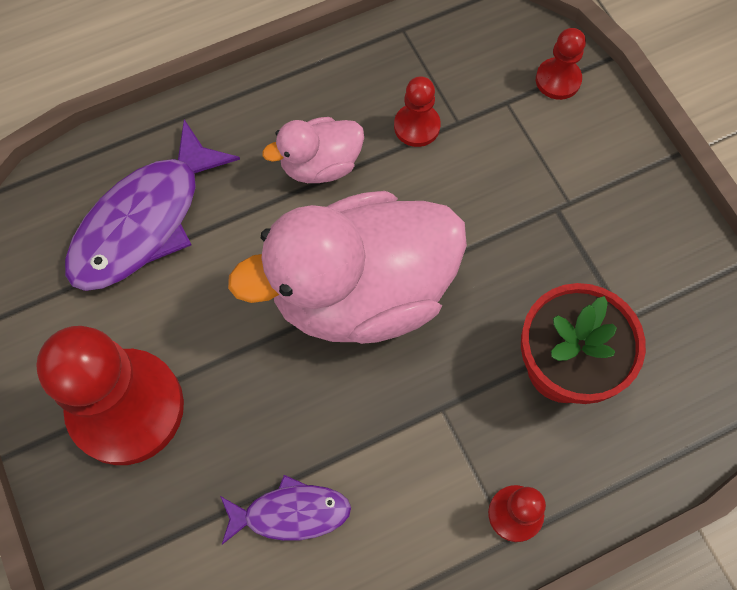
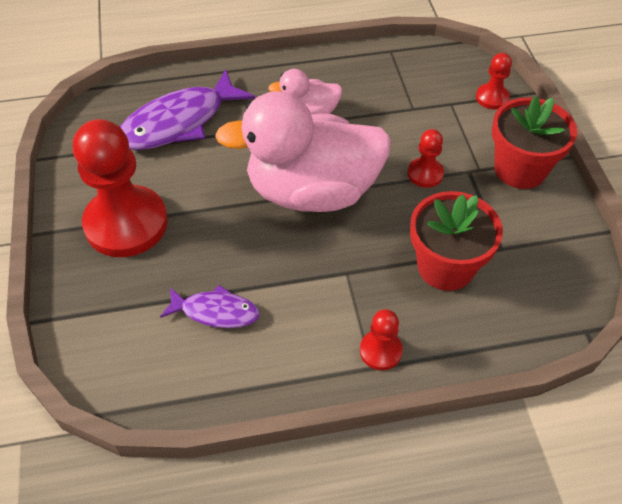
camera: 15 degrees right, 15 degrees down
(417, 126) = (383, 105): red pawn -> red pawn (425, 174)
(620, 190) = (520, 169): none -> red flower pot

